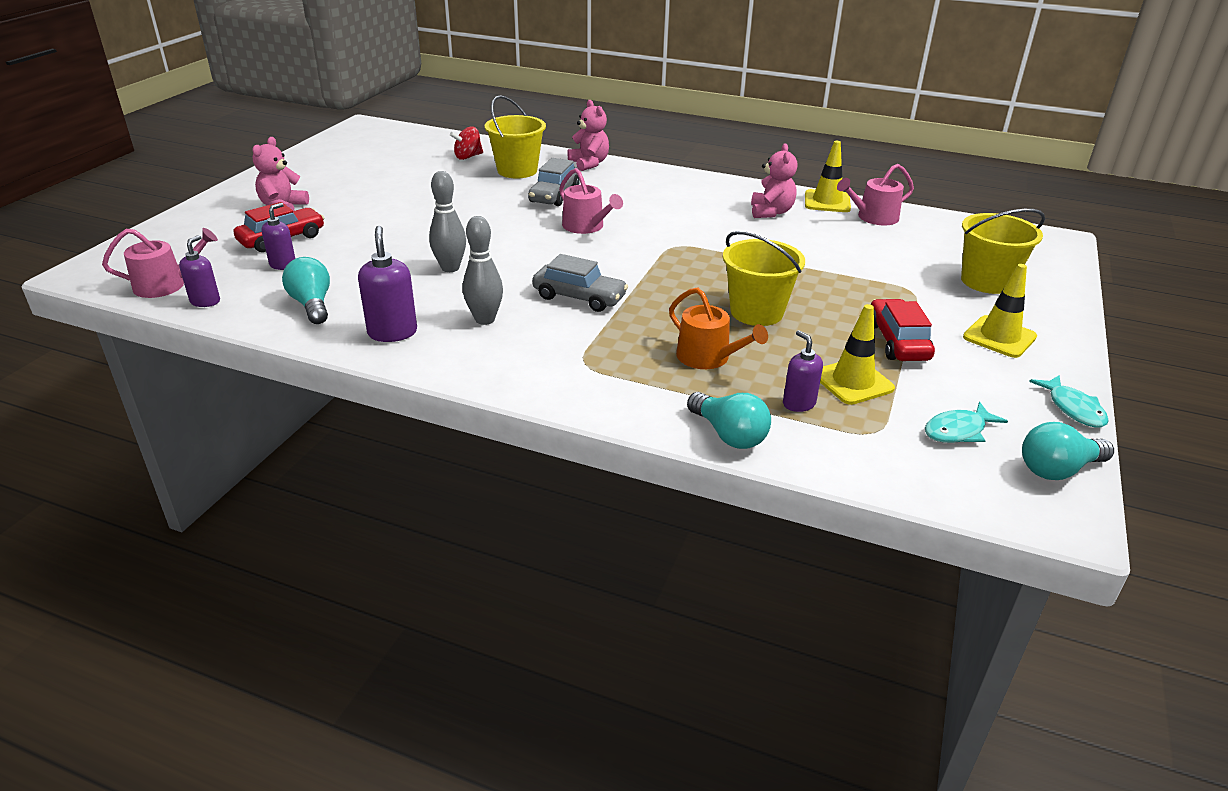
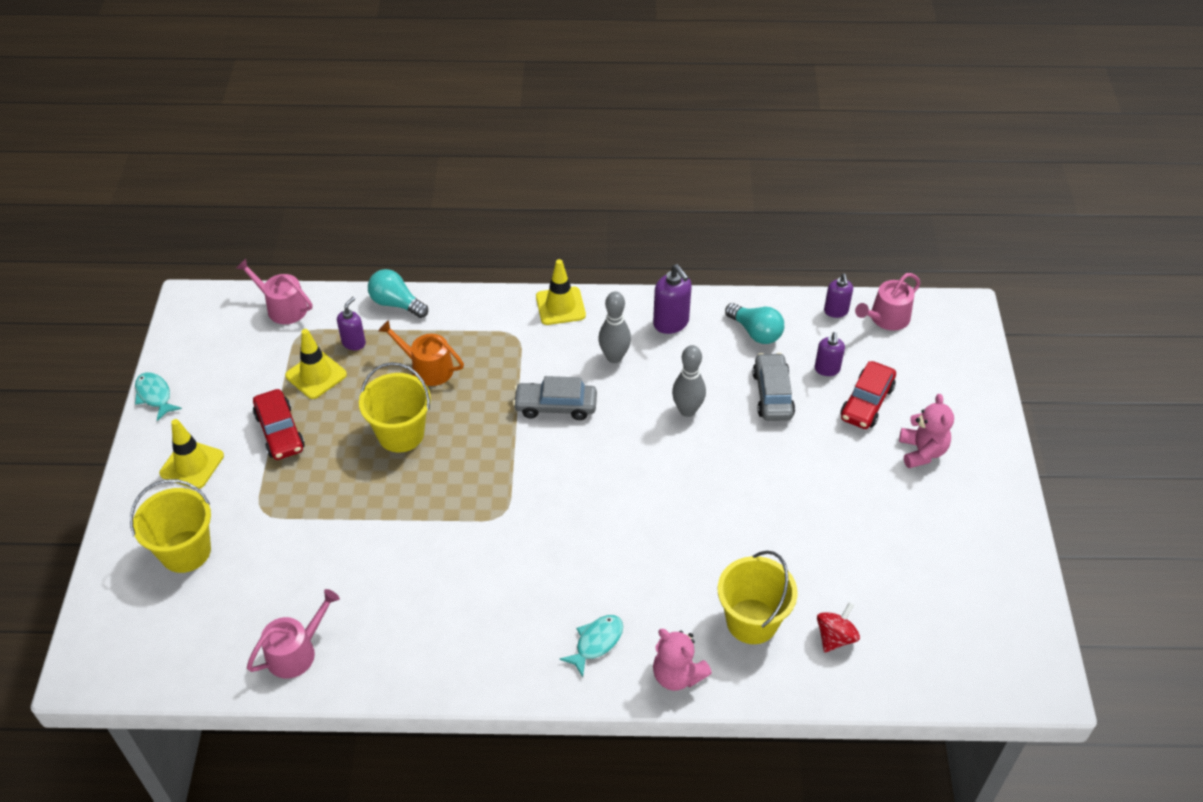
camera: 160 degrees right, 15 degrees up
(554, 195) = (674, 575): grey car -> grey car (772, 394)
(586, 226) = (605, 520): pink watering can -> pink watering can (282, 307)
(771, 212) = (417, 622): pink teddy bear -> none
(798, 403) = (354, 343): purple soap dispenser -> purple soap dispenser turned 105 degrees counterclockwise
(827, 202) = (353, 675): yellow traffic cone -> yellow traffic cone (560, 306)
(958, 431) = (243, 350): turquoise fish -> turquoise fish (596, 643)
(1057, 469) = (183, 336): turquoise light bulb -> none

